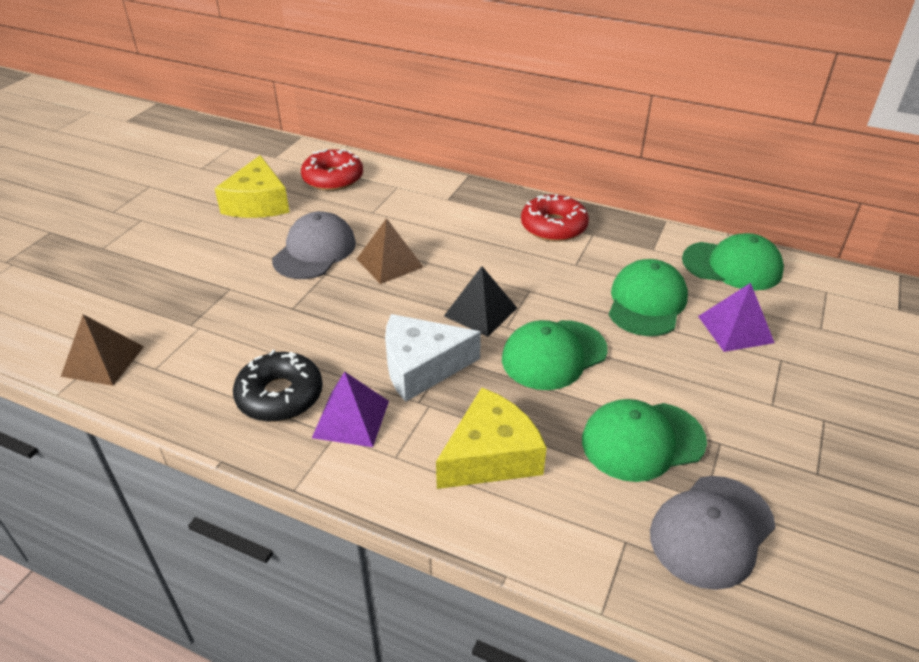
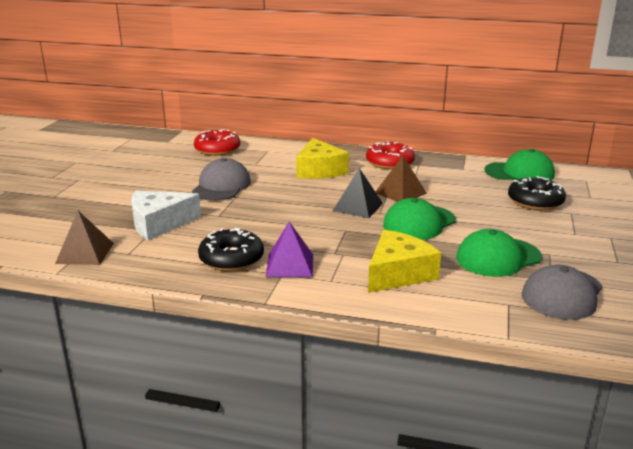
camera: 10 degrees left, 15 degrees down
(258, 203) = (166, 165): yellow cheese -> yellow cheese (319, 170)
(389, 263) = (280, 188): brown pyramid -> brown pyramid (400, 193)
(422, 367) = (329, 236): white cheese -> white cheese (159, 224)
(646, 302) = (470, 193): green cap -> none
(735, 329) = (535, 201): purple pyramid -> black donut

